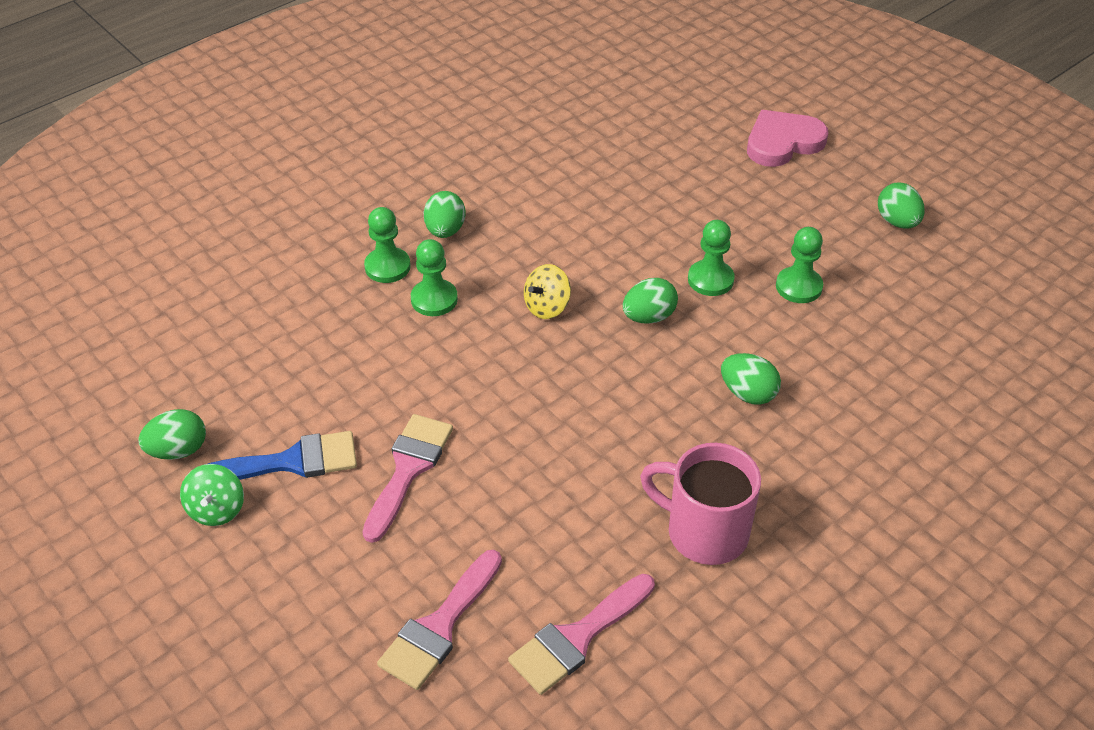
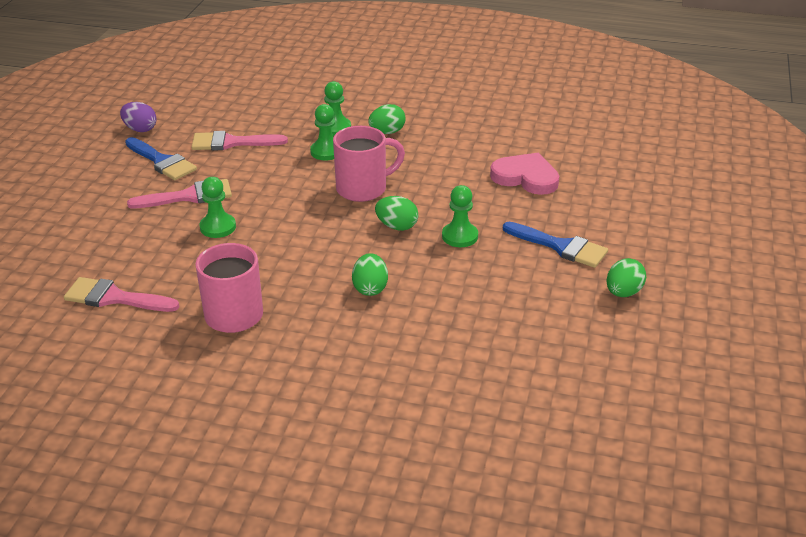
camera: 55 degrees right, 10 degrees down
(178, 450) = (140, 129): green egg -> purple egg
(216, 509) = (111, 155): green spinning top -> none
(439, 626) = (88, 250): pink brush -> pink brush (232, 143)
(547, 307) = (363, 189): yellow spinning top -> pink mug
(783, 142) = (640, 215): pink heart -> pink heart (526, 177)
(790, 221) = (560, 246): none -> blue brush
(798, 287) = (497, 273): green pawn -> green pawn (218, 227)

